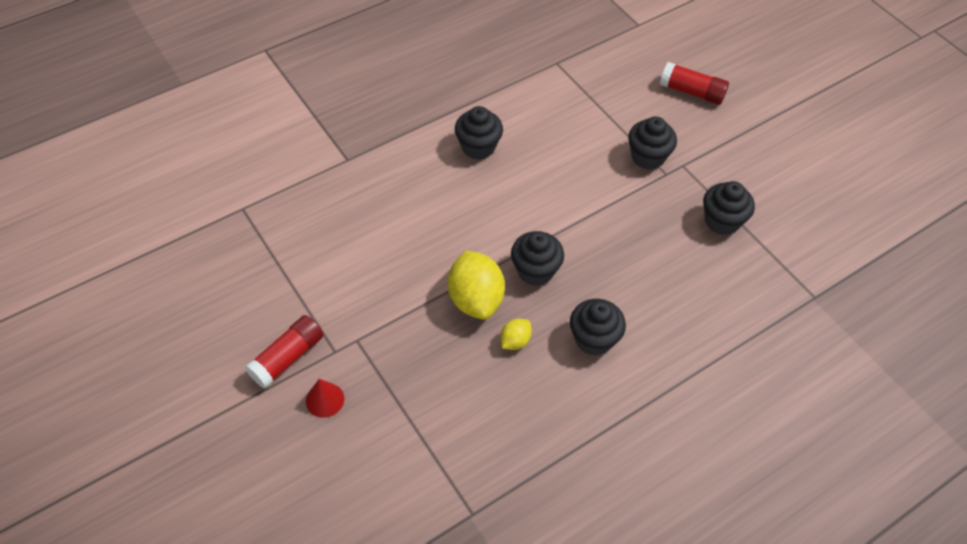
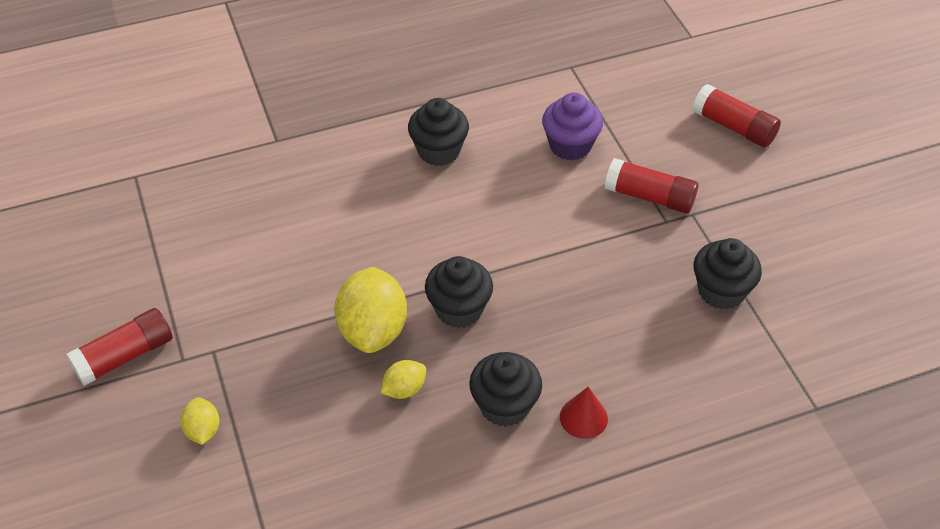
camera: 15 degrees right, 5 degrees down
(325, 399) = (150, 413): red cone -> red cone (583, 417)
(371, 404) = (203, 430): none -> yellow lemon
(576, 126) = (570, 145): none -> purple cupcake
(648, 157) = (649, 197): black cupcake -> red glue stick

